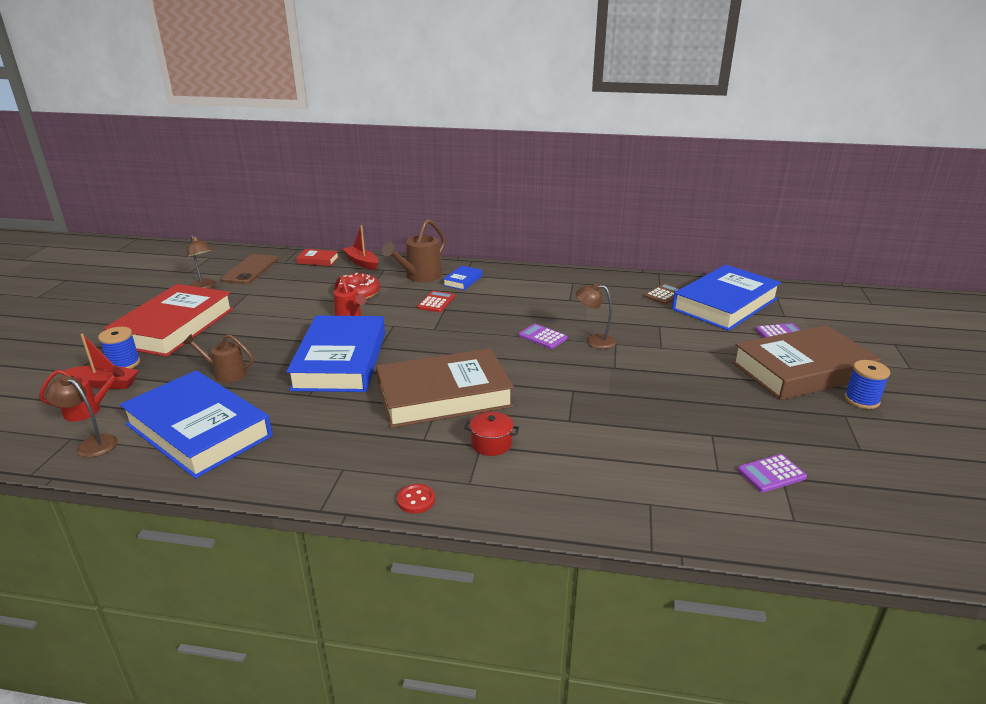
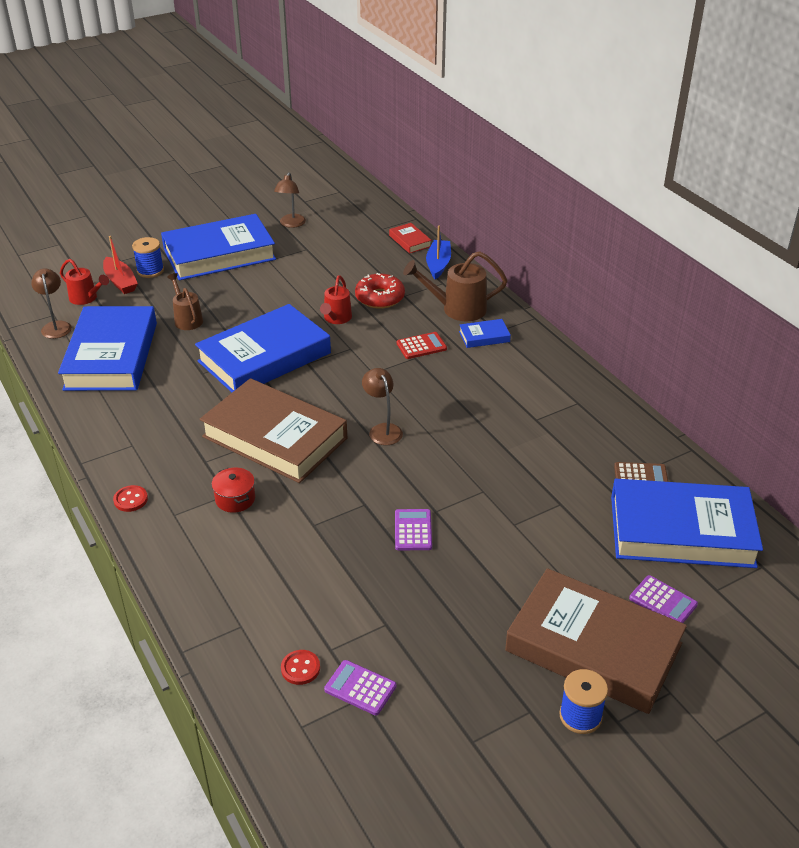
camera: 50 degrees right, 10 degrees up
(174, 327) = (219, 254): red book -> blue book
(250, 270) = (346, 223): brown phone -> none
(362, 263) = (438, 264): red boat -> blue boat
(542, 337) = (437, 440): purple calculator -> purple calculator (413, 530)
(594, 341) = (471, 475): brown lamp -> brown lamp (382, 430)
(727, 493) = (300, 668): none -> red button

